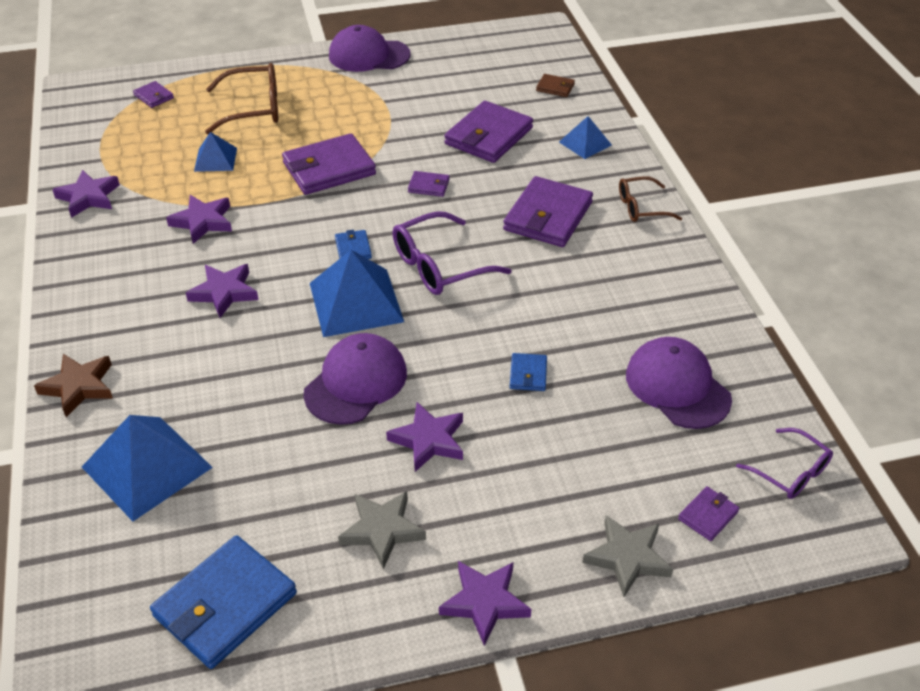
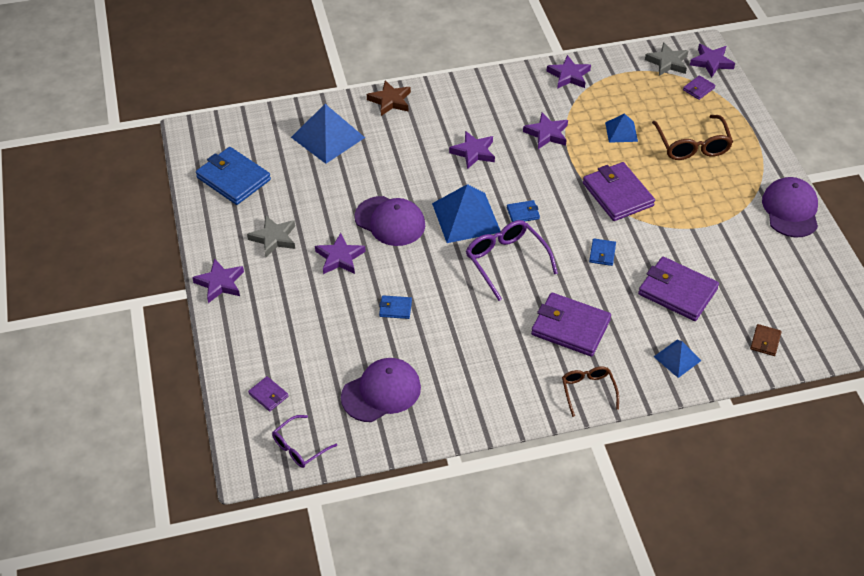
camera: 90 degrees right, 5 degrees up
(108, 84) = (711, 62): none -> purple star
(428, 186) = (602, 253): purple wallet -> blue wallet
(627, 558) = (241, 350): grey star -> grey star (667, 62)

